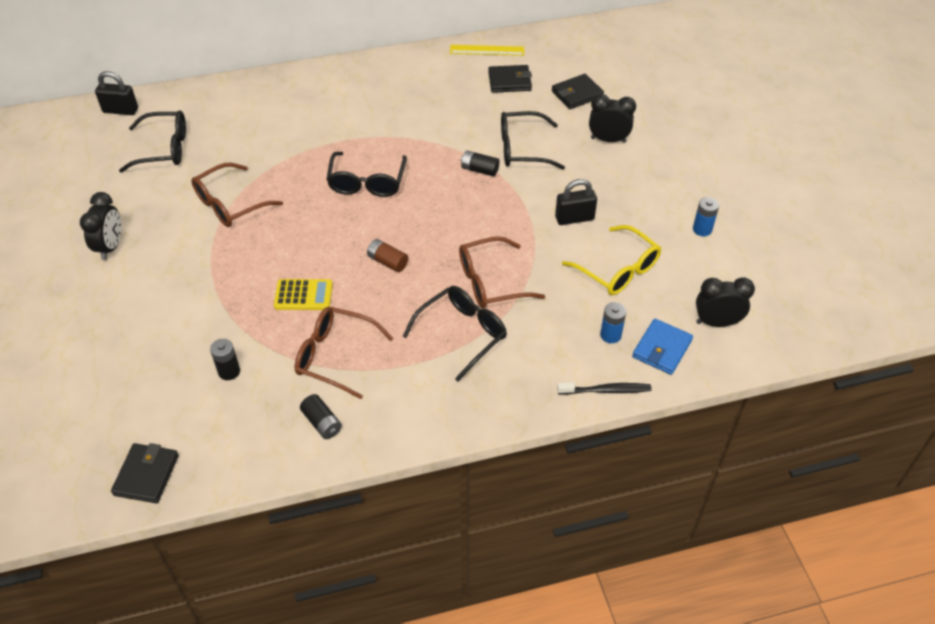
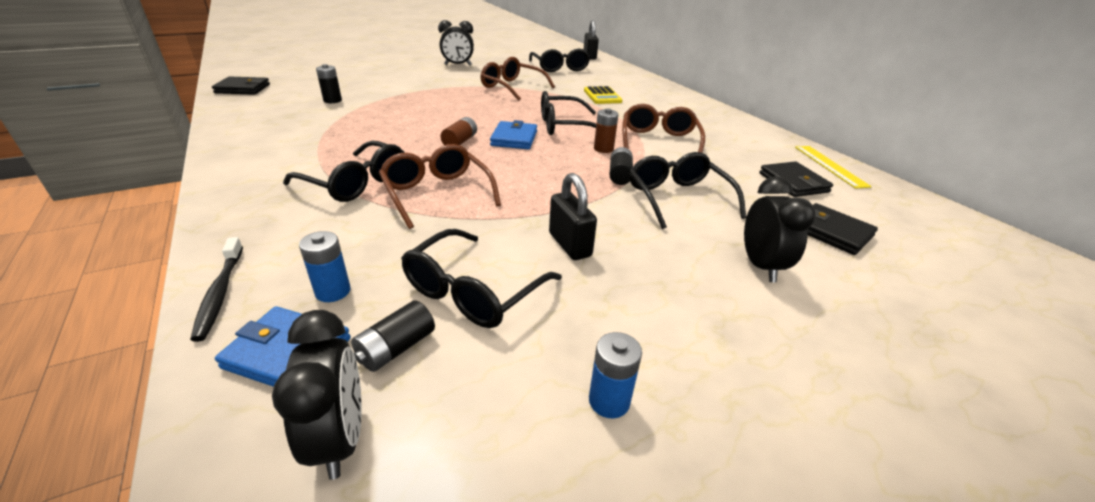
camera: 75 degrees right, 15 degrees down
(303, 295) = (414, 115): yellow calculator -> yellow calculator (602, 96)
(322, 423) = (261, 132): black battery -> black battery (396, 348)
(336, 356) = (339, 131): brown glasses -> brown glasses (659, 141)
(389, 222) = (514, 138): none -> blue wallet
(427, 167) = (603, 149): none -> brown battery
(617, 269) = (474, 291): yellow glasses -> black glasses

